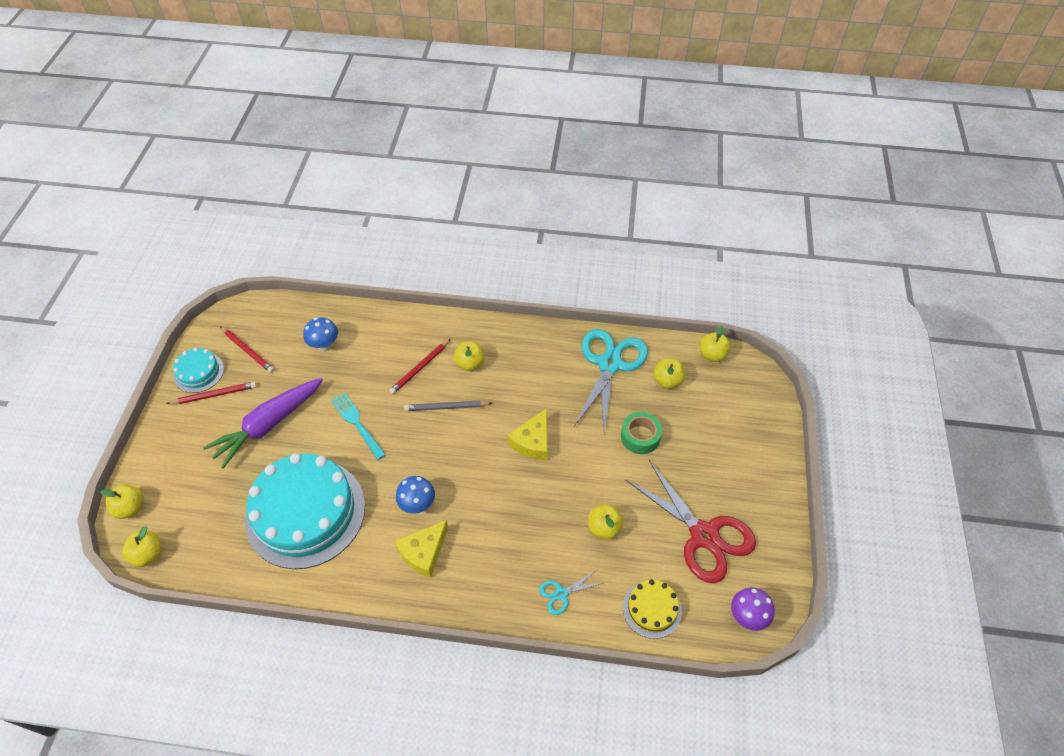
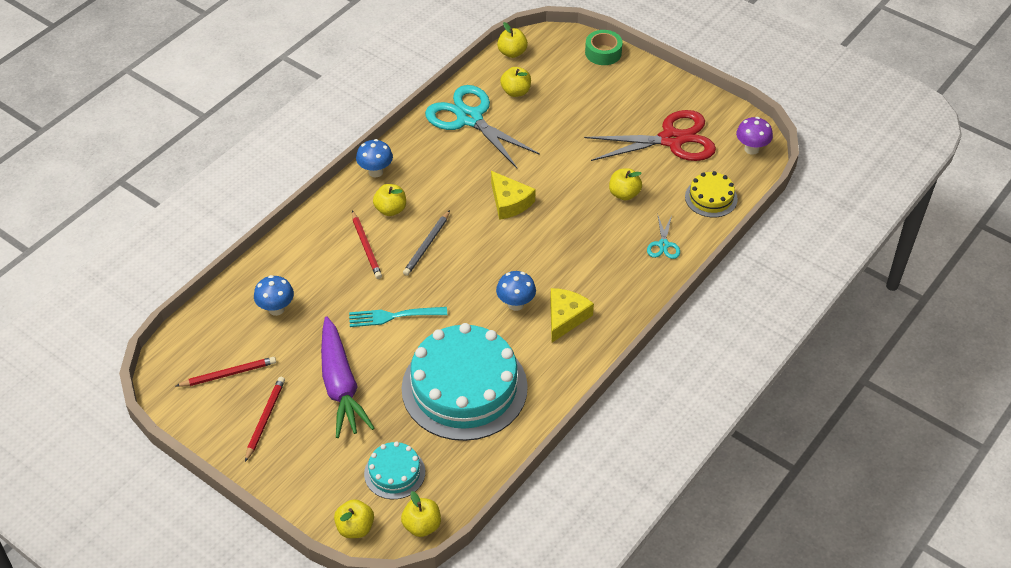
camera: 60 degrees left, 5 degrees down
(199, 372) = (222, 424): turquoise cake -> turquoise cake (394, 473)
(424, 552) = (565, 317): yellow cheese -> yellow cheese turned 135 degrees counterclockwise
(504, 333) = (375, 172): none -> blue mushroom
(640, 436) = (557, 133): green tape -> green tape (603, 53)

